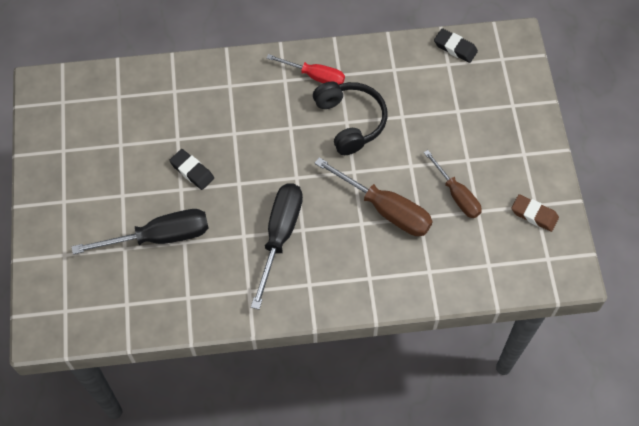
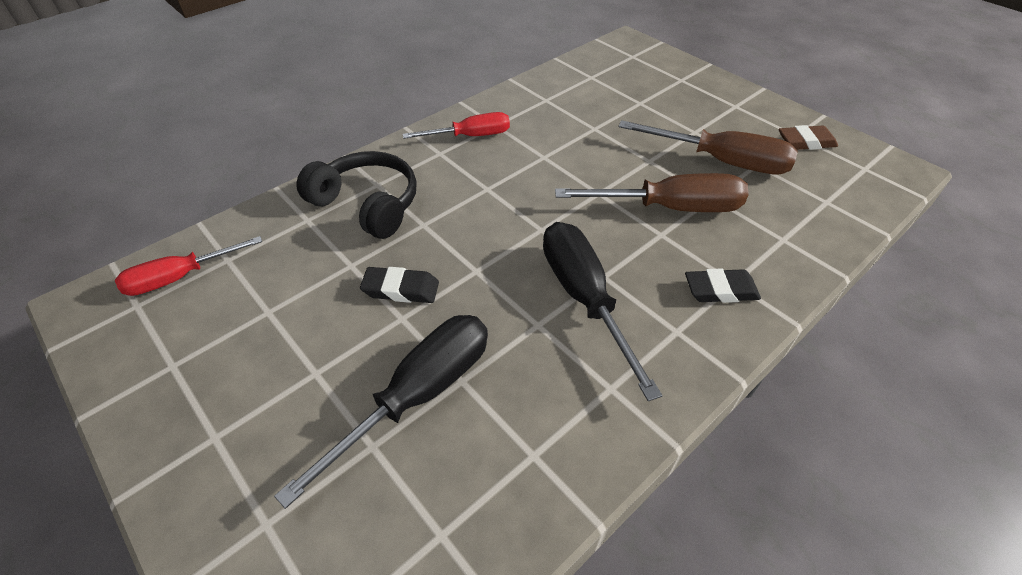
camera: 35 degrees left, 15 degrees down
(90, 95) = (180, 277): none -> red screwdriver
(350, 121) = (547, 154): black headphones -> black headphones (367, 204)
(455, 48) = (584, 64): black eraser -> black eraser (720, 290)
(457, 195) = (721, 161): brown screwdriver -> brown screwdriver, size x1.54

